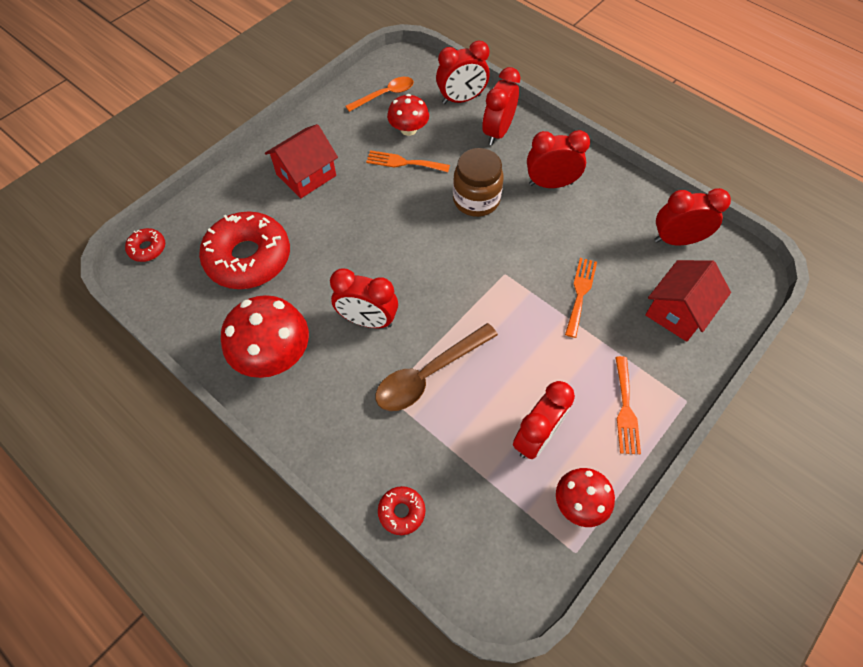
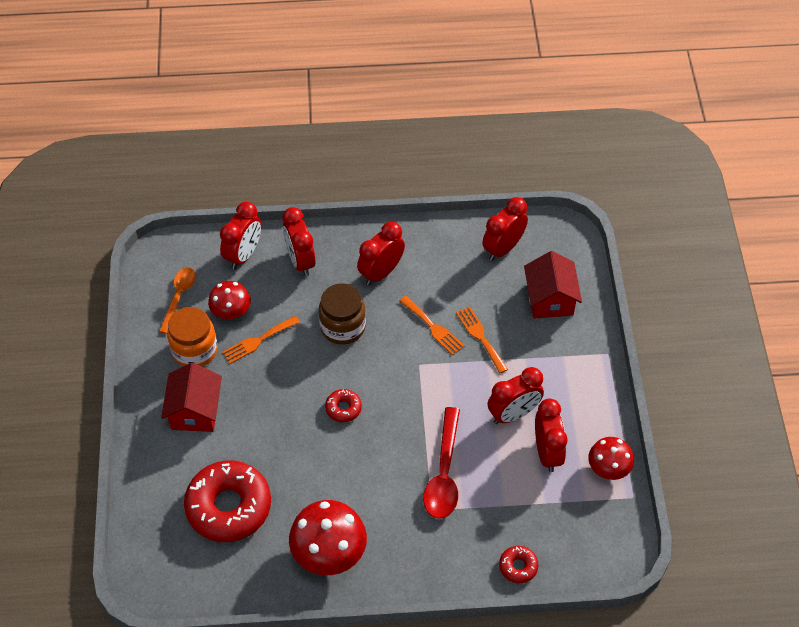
camera: 45 degrees left, 5 degrees down
(147, 248) = (142, 567): red donut -> red donut (343, 408)
(354, 136) = (195, 350): none -> orange jar
(368, 320) = (365, 474): red clock -> red clock (513, 414)
(429, 374) = (444, 473): brown spoon -> red spoon
(625, 409) = (579, 389): orange fork -> orange fork (433, 327)

